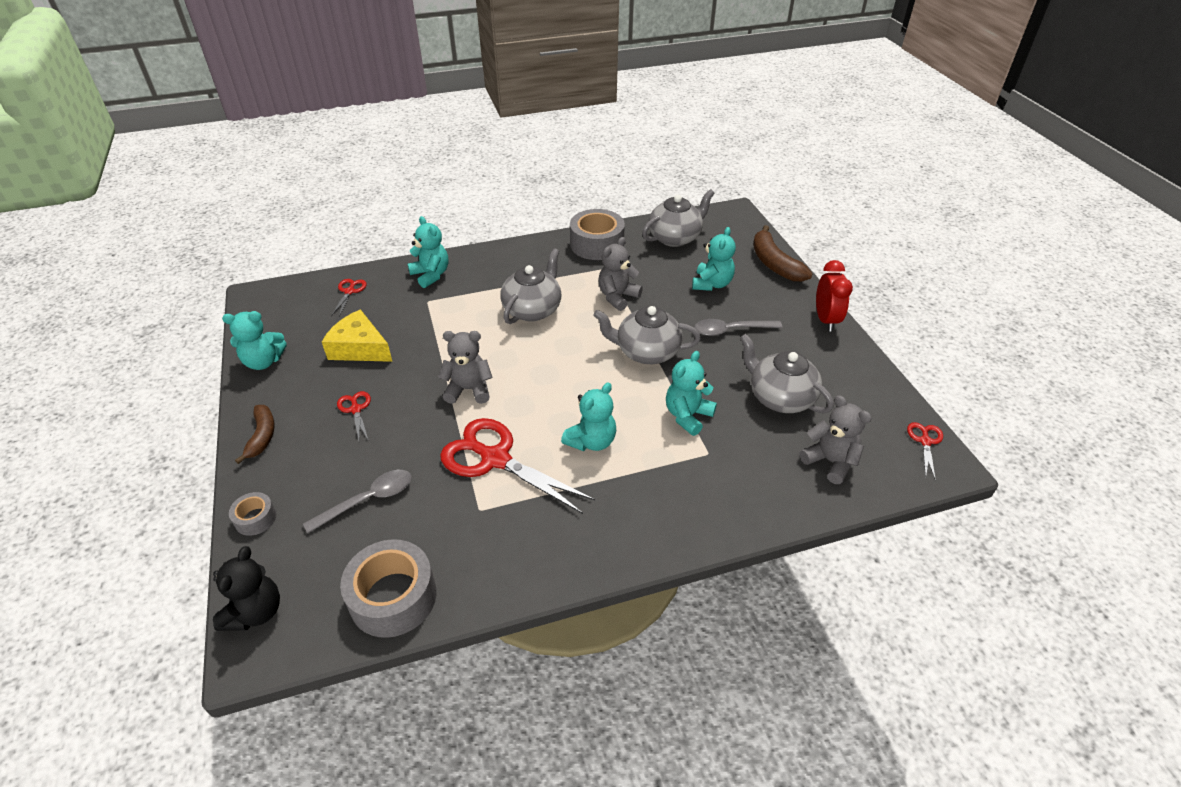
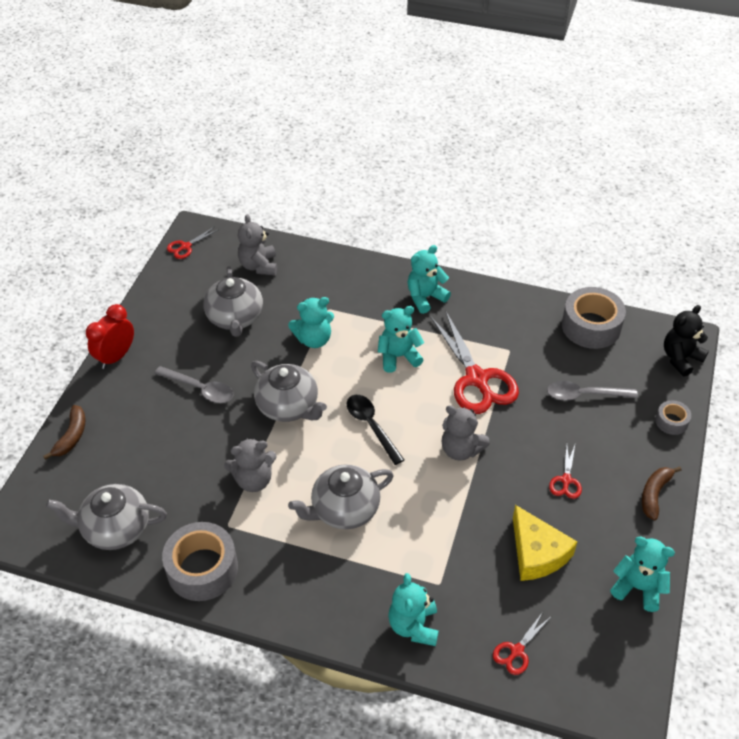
camera: 145 degrees left, 5 degrees up
(562, 370) = (371, 426): none -> black spoon
(711, 284) = (155, 445): turquoise teddy bear -> turquoise teddy bear (425, 297)
(774, 263) = (71, 436): brown banana -> brown banana, size x0.64

